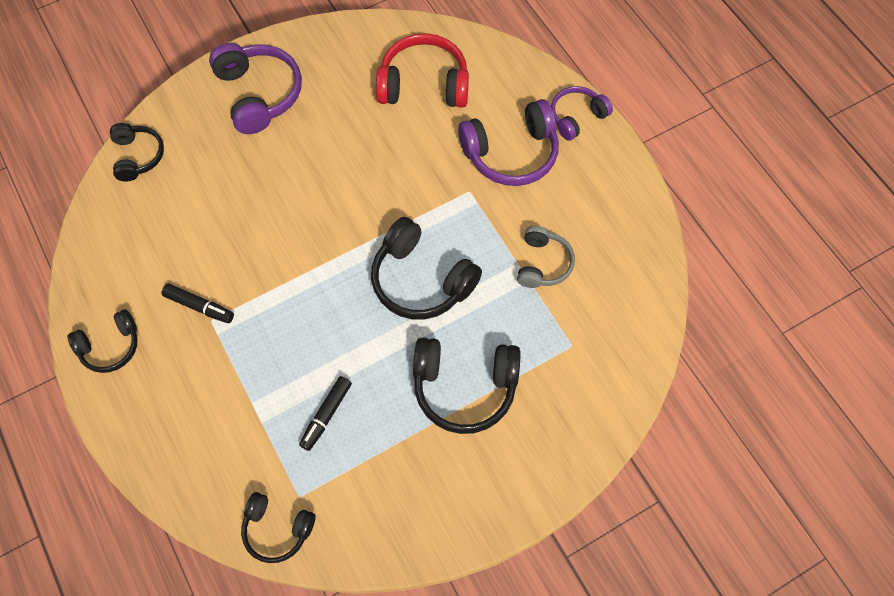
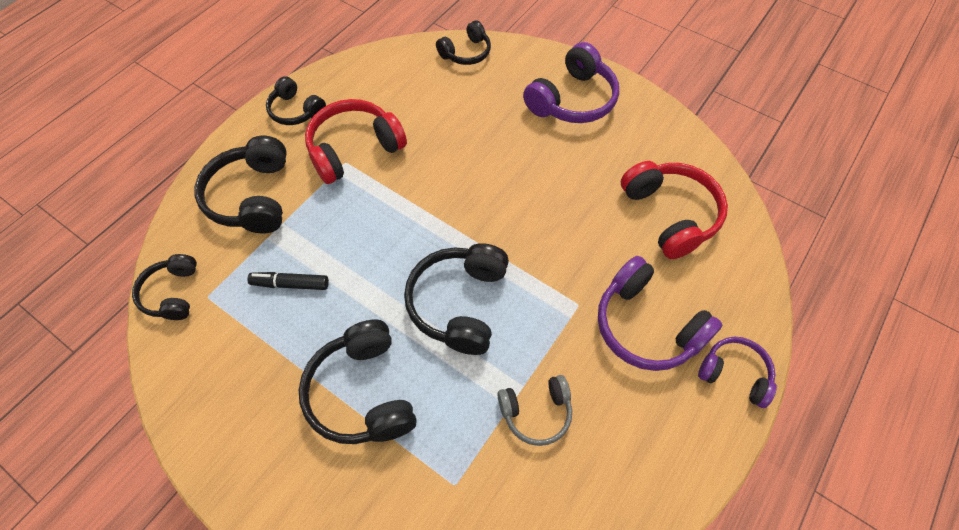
camera: 65 degrees right, 5 degrees down
(199, 306) = (354, 149): black marker -> red headphones
(201, 422) = (252, 197): none -> black headphones

